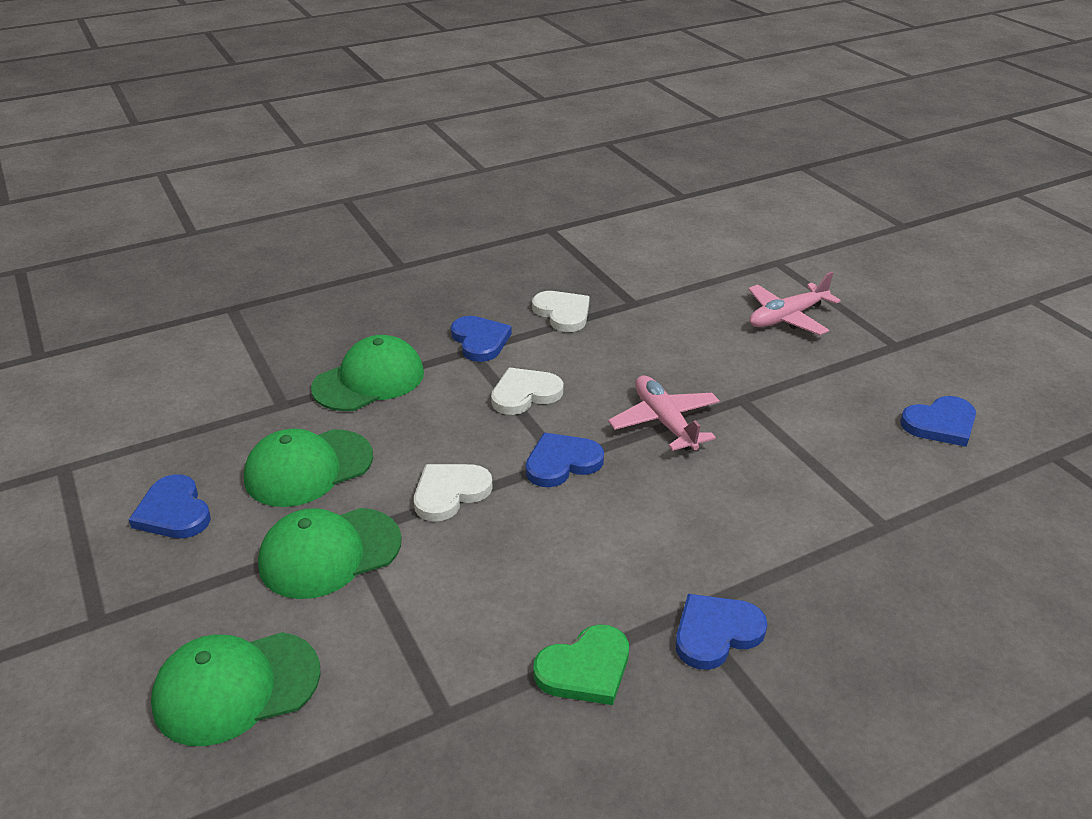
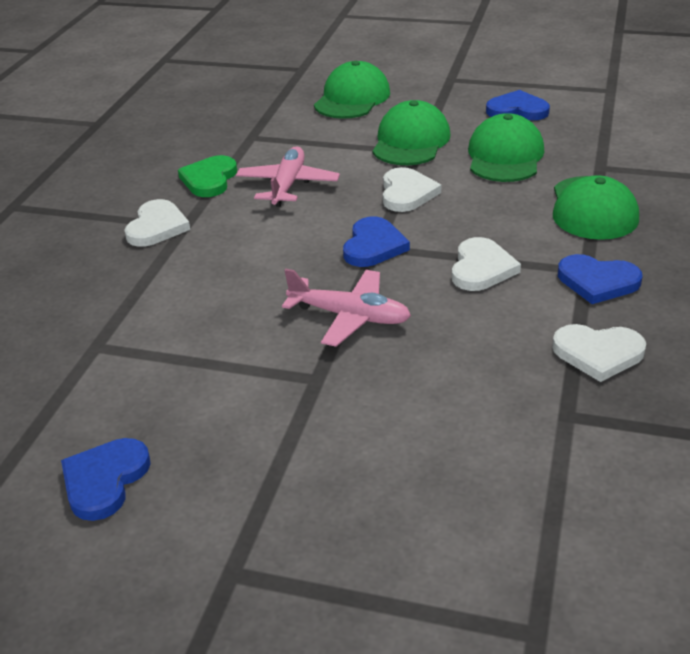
camera: 135 degrees right, 0 degrees up
(716, 633) = (157, 227): blue heart -> white heart
(787, 317) = (396, 522): pink plane -> pink plane (288, 185)

